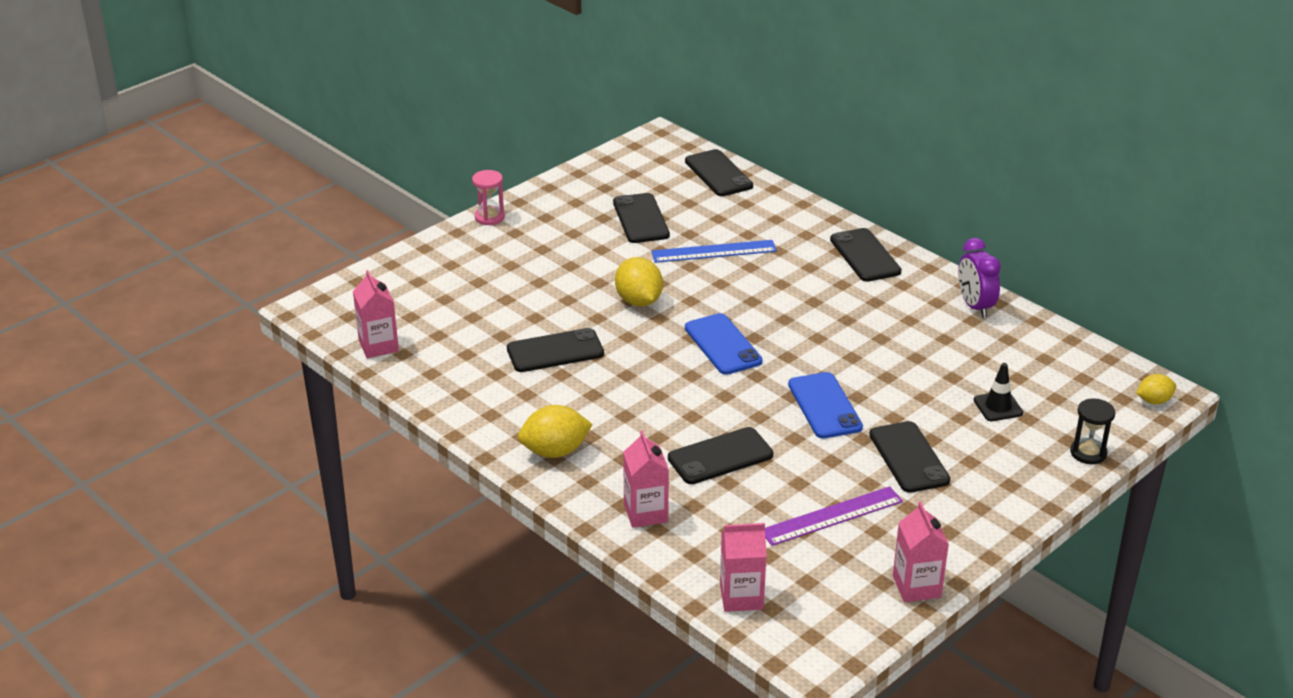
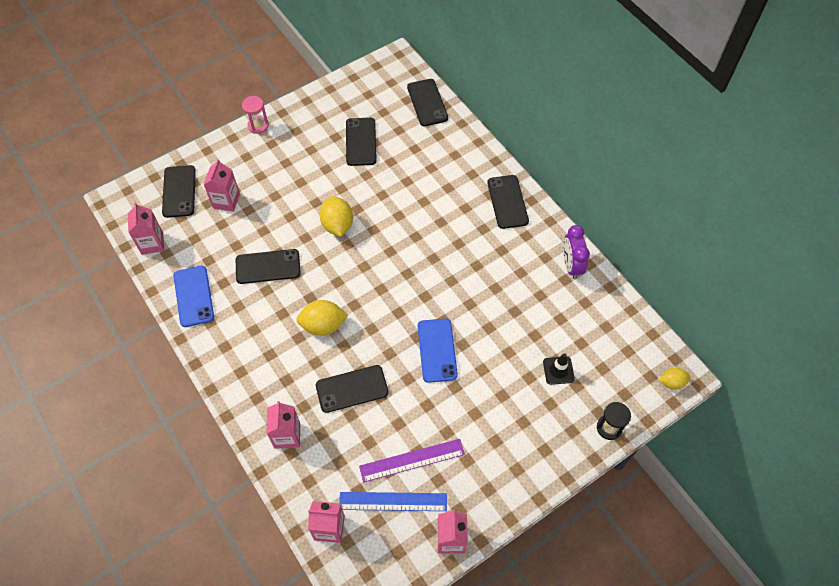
camera: 10 degrees right, 25 degrees up
(471, 294) = (226, 201): none -> pink carton
(555, 451) = (242, 365): yellow lemon -> yellow lemon (323, 325)
(714, 251) = (402, 182): blue ruler -> blue ruler (393, 501)
(722, 345) = (383, 278): blue phone -> blue phone (193, 296)
(908, 457) = (481, 411): black phone -> black phone (179, 191)

